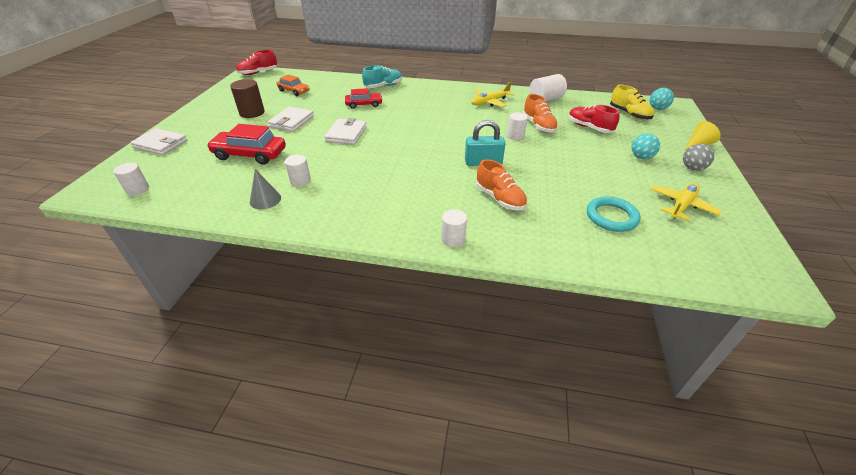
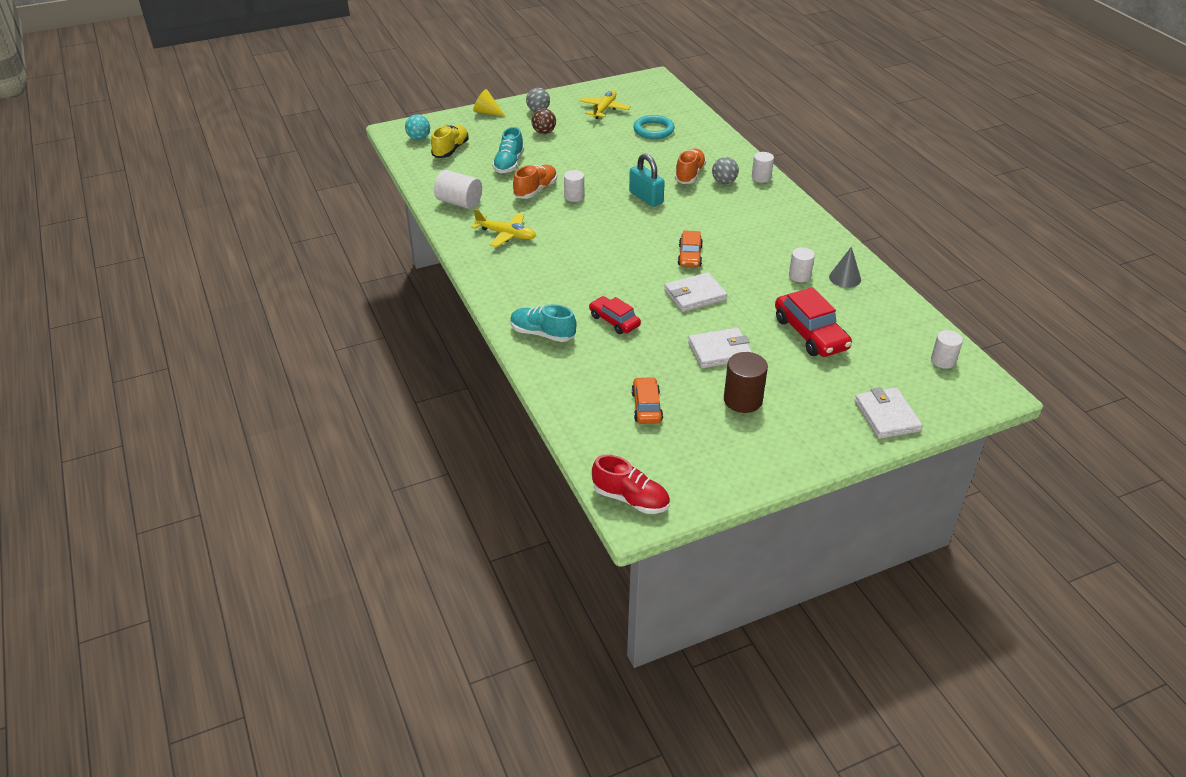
camera: 125 degrees left, 0 degrees up
(387, 149) = (689, 256): none -> orange car
(468, 212) = (724, 182): none -> grey ball
(589, 127) = (509, 164): red shoe -> turquoise shoe
(641, 157) = (544, 132): turquoise ball -> brown ball
(681, 205) = (604, 109): yellow plane -> yellow plane turned 105 degrees clockwise

